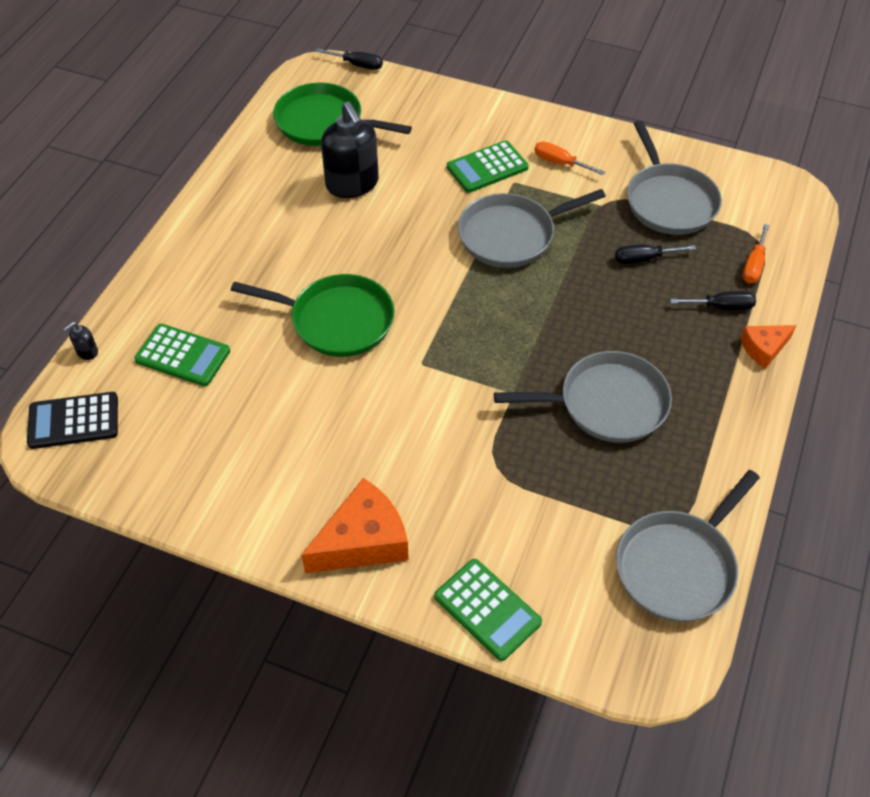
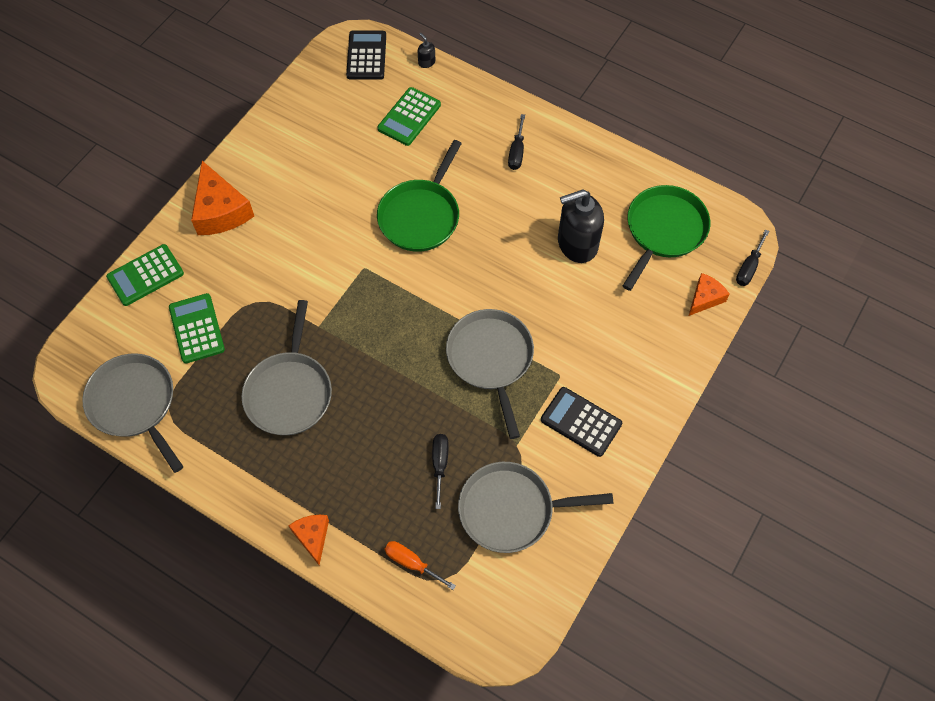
camera: 100 degrees right, 10 degrees up
(399, 91) = (705, 298): none -> orange cheese
(487, 167) = (583, 356): green calculator -> green calculator (197, 328)
(560, 163) = (581, 422): orange screwdriver -> black calculator
(721, 307) = (368, 516): black screwdriver -> black screwdriver (517, 152)

